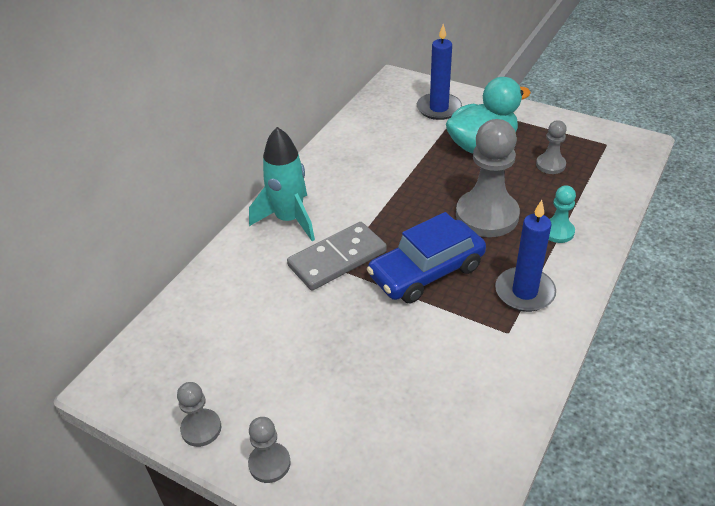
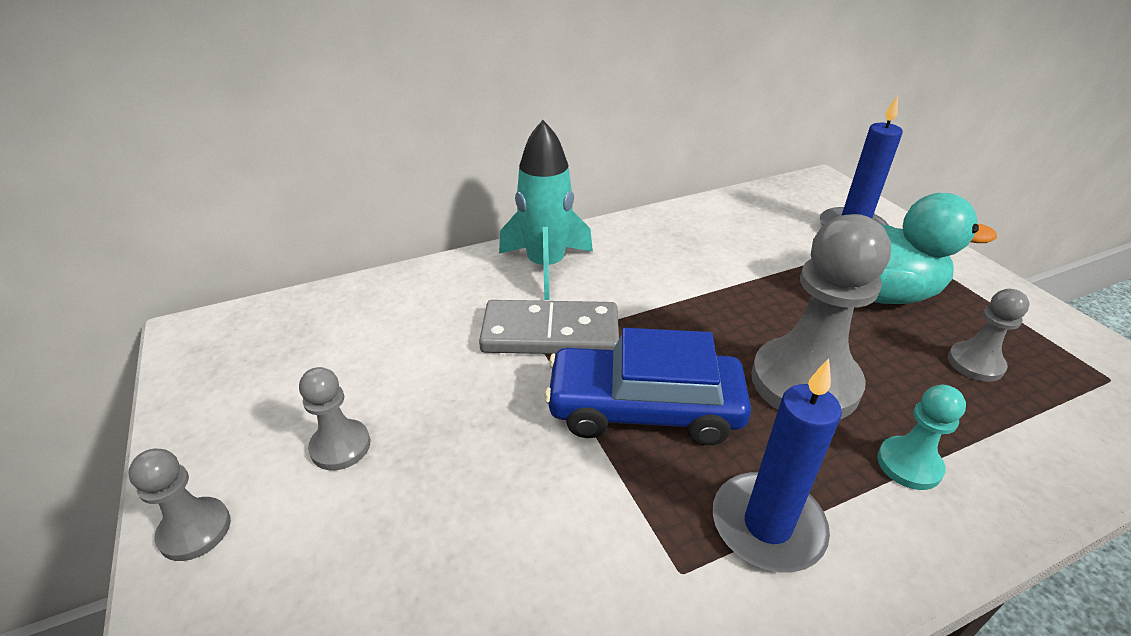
camera: 35 degrees right, 5 degrees down
(201, 429) = (196, 434): grey pawn -> grey pawn (340, 446)

